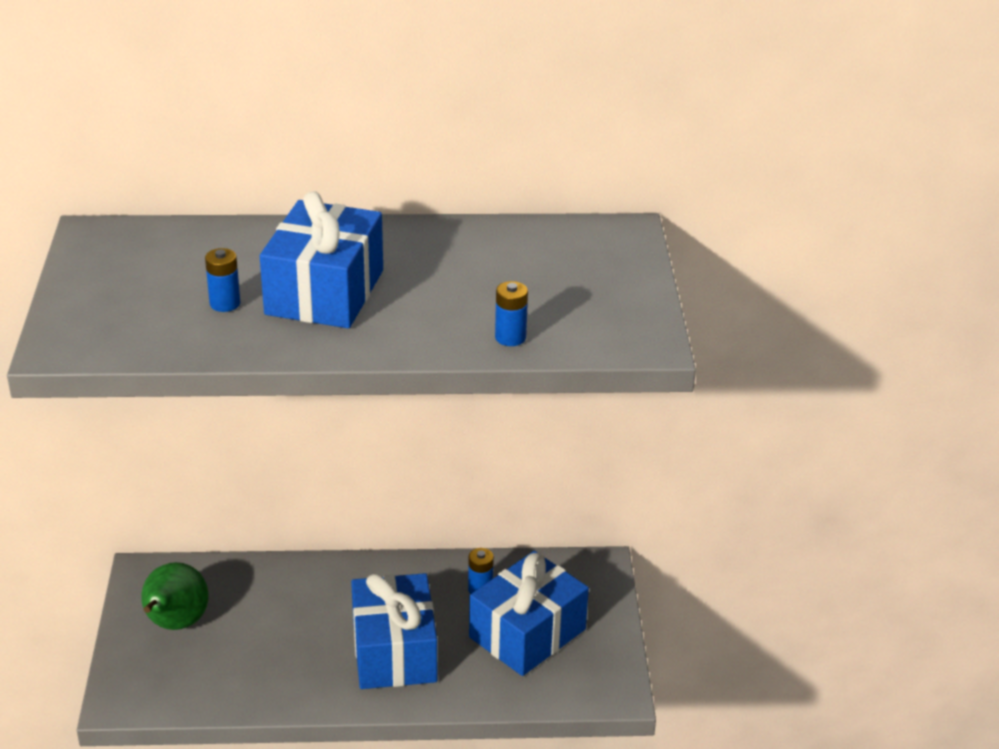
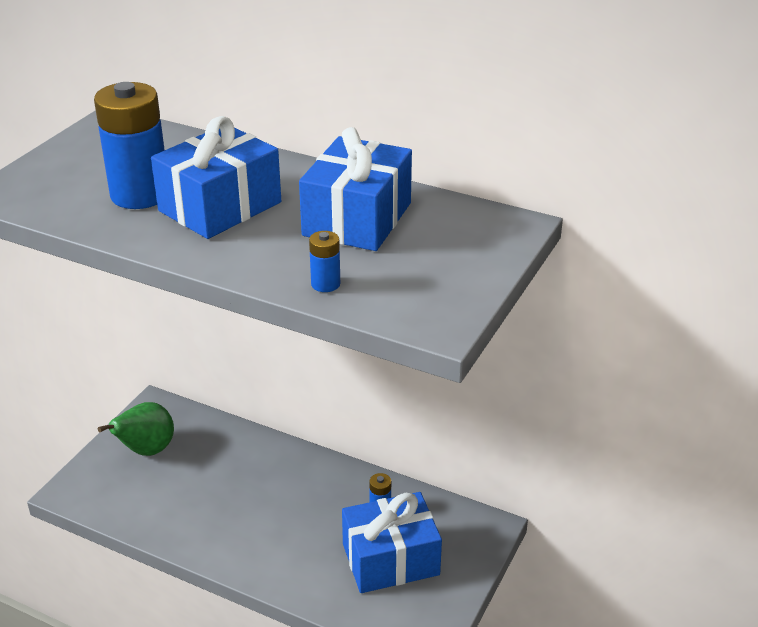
camera: 30 degrees right, 0 degrees up
(225, 303) = (140, 195): blue battery -> blue battery, size x2.26
(394, 651) = (279, 532): blue gift -> blue gift (357, 219)

